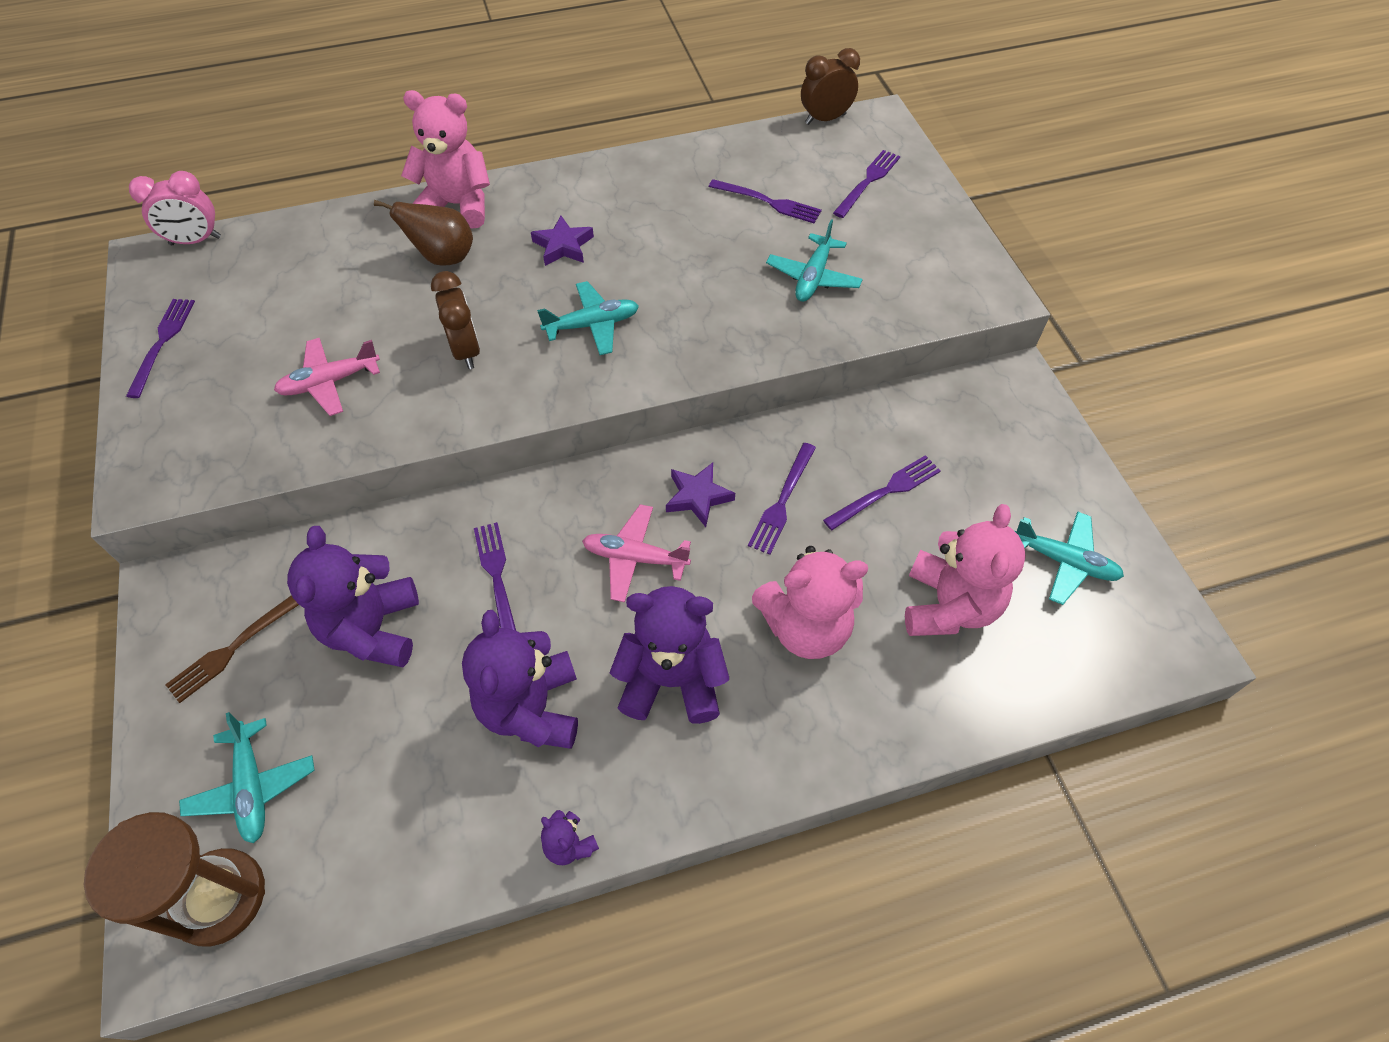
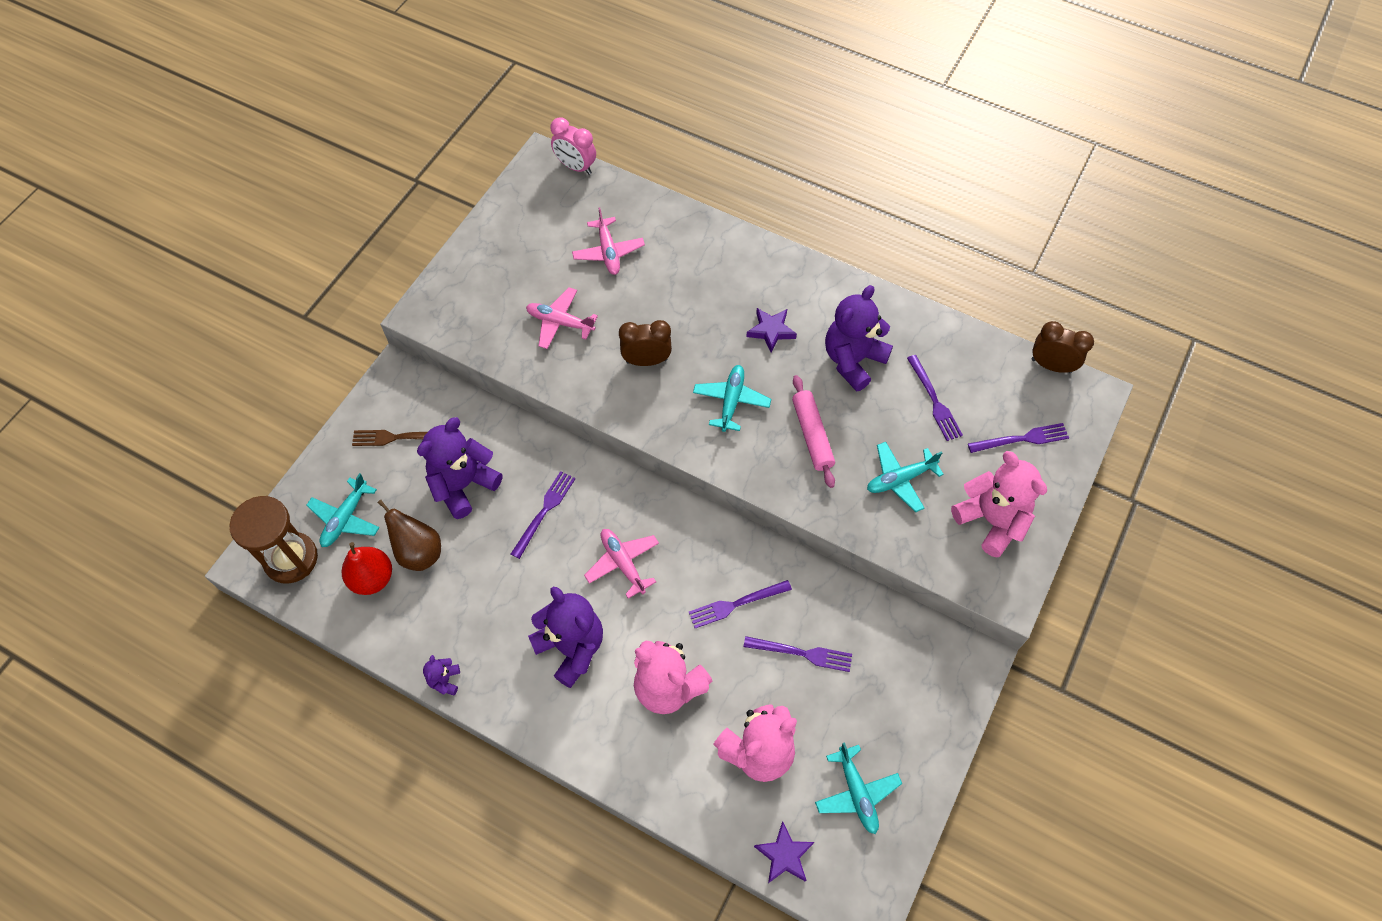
camera: 45 degrees right, 5 degrees up
(162, 343) = (503, 227): purple fork -> none
(317, 288) = (608, 252): none -> pink plane
(359, 820) = (372, 578): none -> red pear
(443, 257) = (695, 284): brown pear -> brown pear (419, 552)
(457, 205) = (738, 251): pink teddy bear -> pink teddy bear (991, 520)
(466, 351) = (646, 360): brown clock -> brown clock turned 120 degrees counterclockwise
(531, 708) = (493, 597): purple teddy bear -> purple teddy bear (853, 360)
(592, 325) = (731, 401): turquoise plane -> turquoise plane turned 105 degrees counterclockwise
(698, 298) = (812, 435): none -> pink rolling pin
(698, 496) = (693, 558): purple star -> purple star (784, 855)

